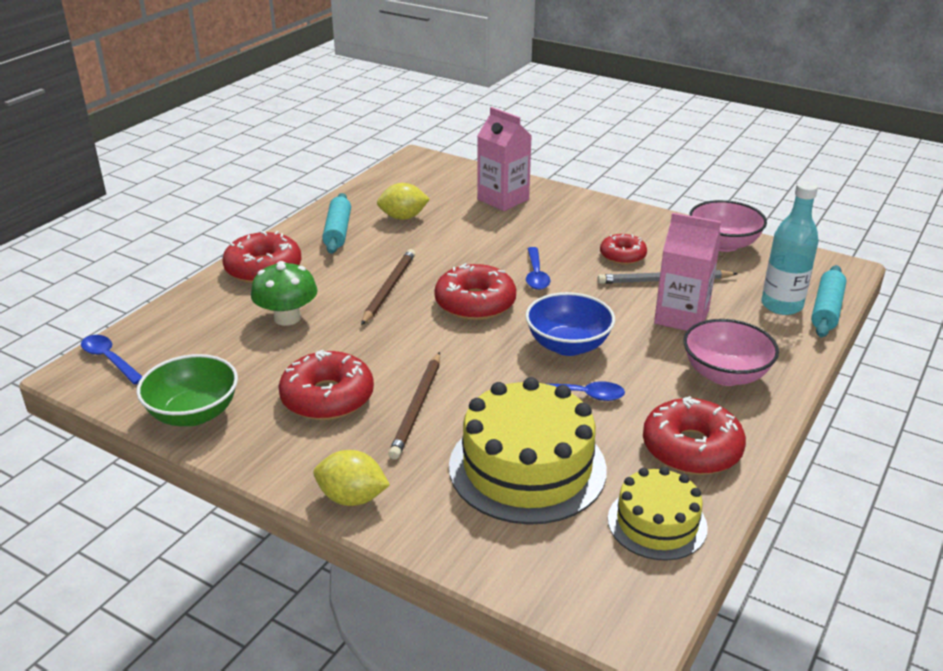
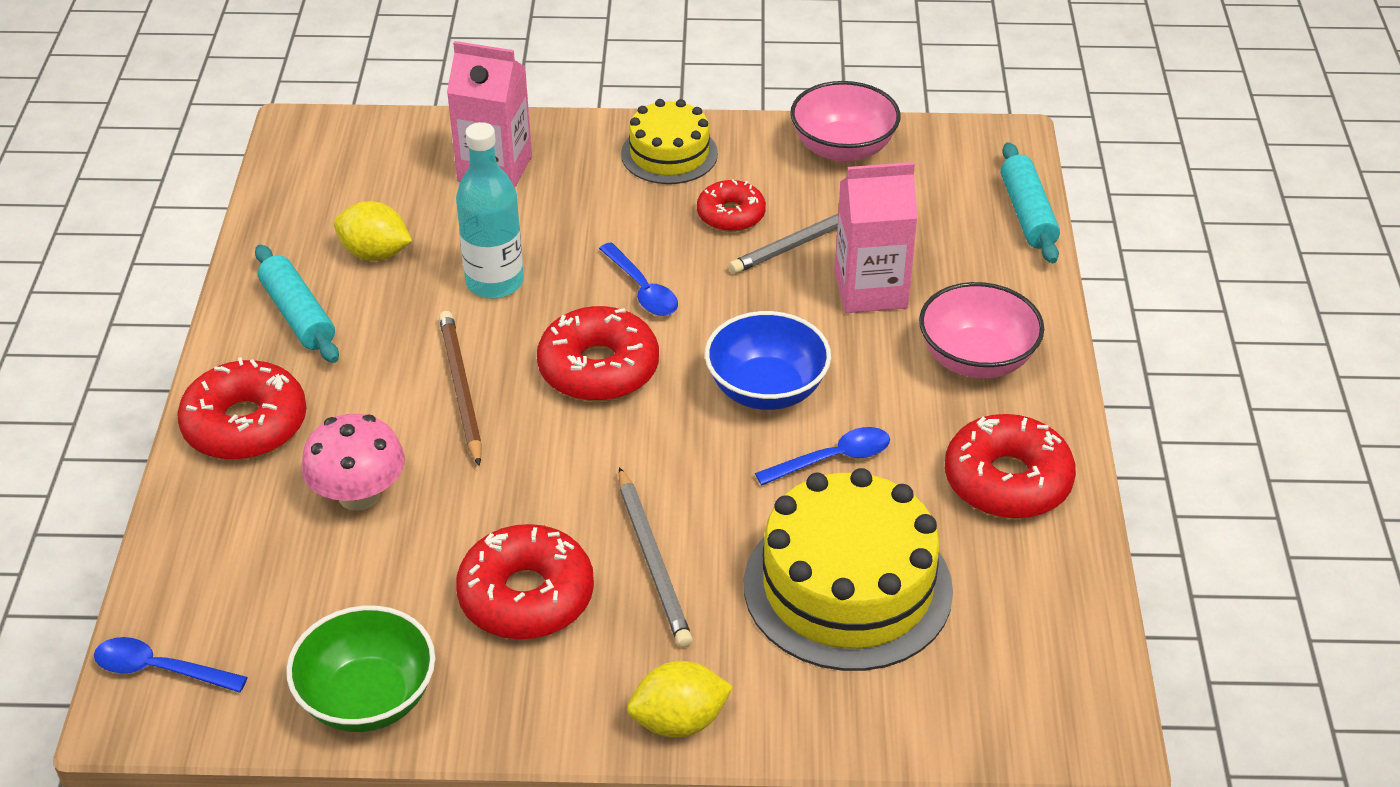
camera: 30 degrees left, 10 degrees up
(287, 318) = (359, 495): green mushroom -> pink mushroom
(403, 217) = (375, 253): yellow lemon -> yellow lemon turned 60 degrees clockwise
(417, 407) = (653, 561): brown pencil -> grey pencil
(657, 523) = (1035, 595): yellow cake -> yellow cake (669, 154)
(781, 305) = (974, 226): turquoise bottle -> turquoise bottle (494, 282)

